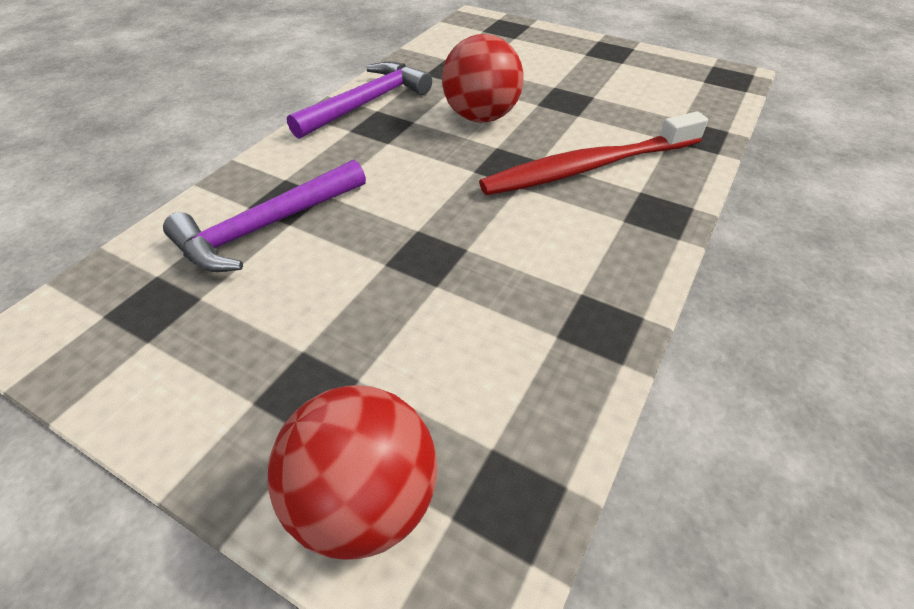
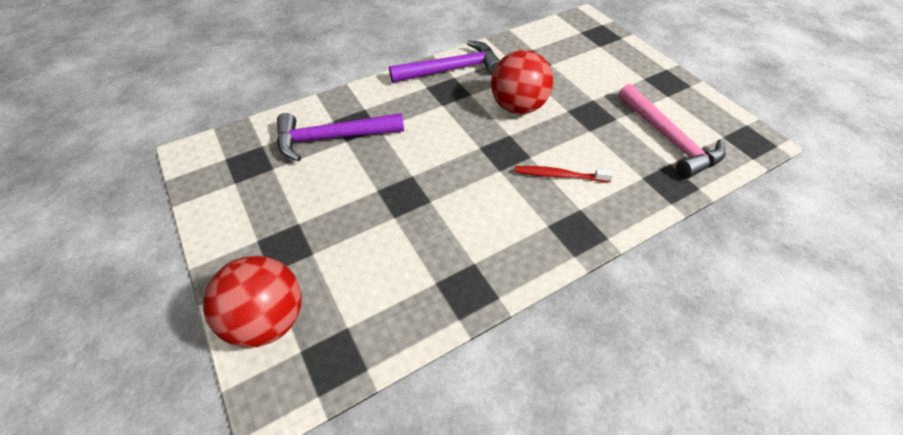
camera: 30 degrees right, 5 degrees up
(588, 167) = (559, 175): red toothbrush -> red toothbrush, size x0.50
(660, 98) = (668, 139): none -> pink hammer

